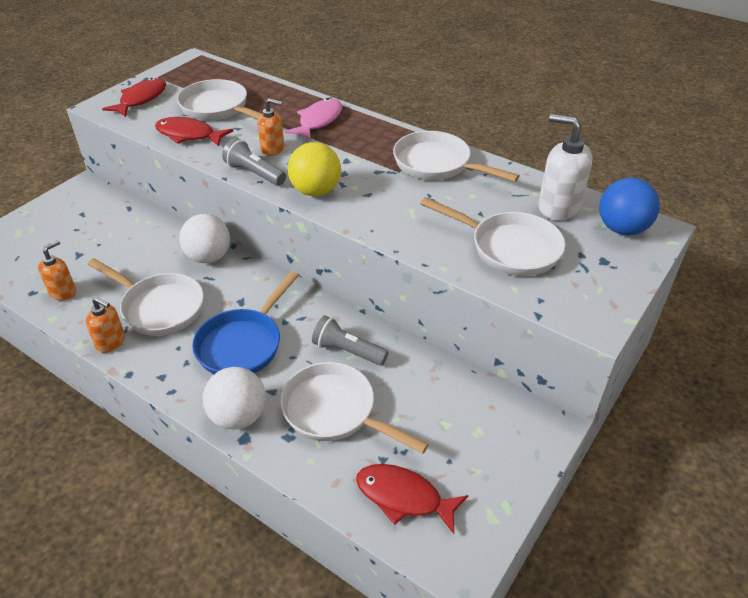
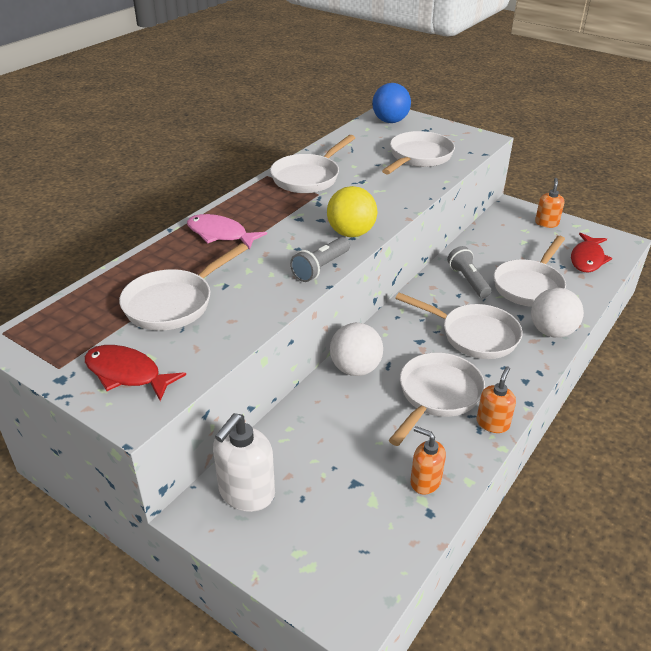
camera: 90 degrees left, 5 degrees down
(189, 135) = (235, 319): red fish -> none
(243, 344) = (473, 335): blue pan -> white pan
(273, 149) = (274, 259): orange soap dispenser -> orange soap dispenser (546, 223)
(347, 351) = (468, 280): grey flashlight -> grey flashlight turned 135 degrees clockwise
(558, 207) = (367, 137): white soap dispenser -> white soap dispenser (246, 492)

